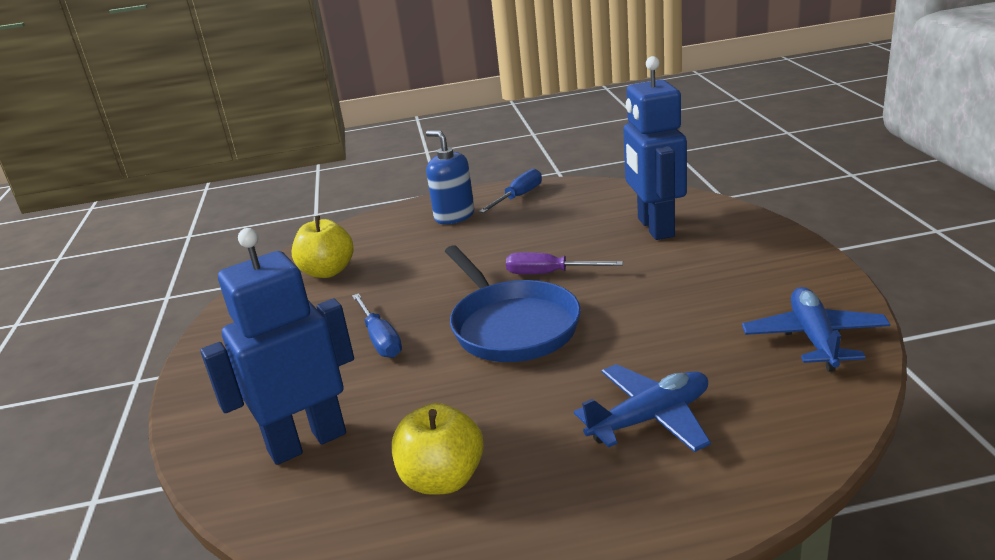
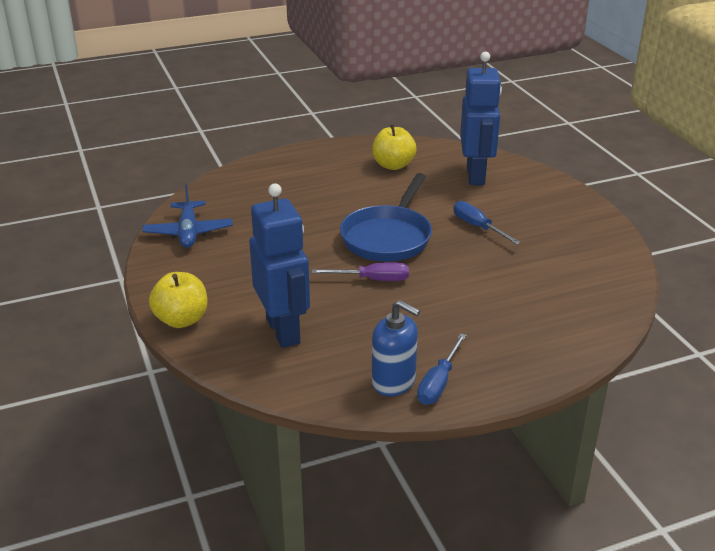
camera: 165 degrees right, 5 degrees up
(307, 442) = (476, 175): blue robot -> blue robot turned 45 degrees counterclockwise
(327, 271) = (574, 282): yellow apple -> yellow apple (181, 320)
(454, 216) = (498, 352): blue soap dispenser -> blue soap dispenser (394, 382)
(511, 326) = (388, 237): blue pan -> blue pan turned 120 degrees counterclockwise
(650, 418) = (293, 190): blue plane -> none

